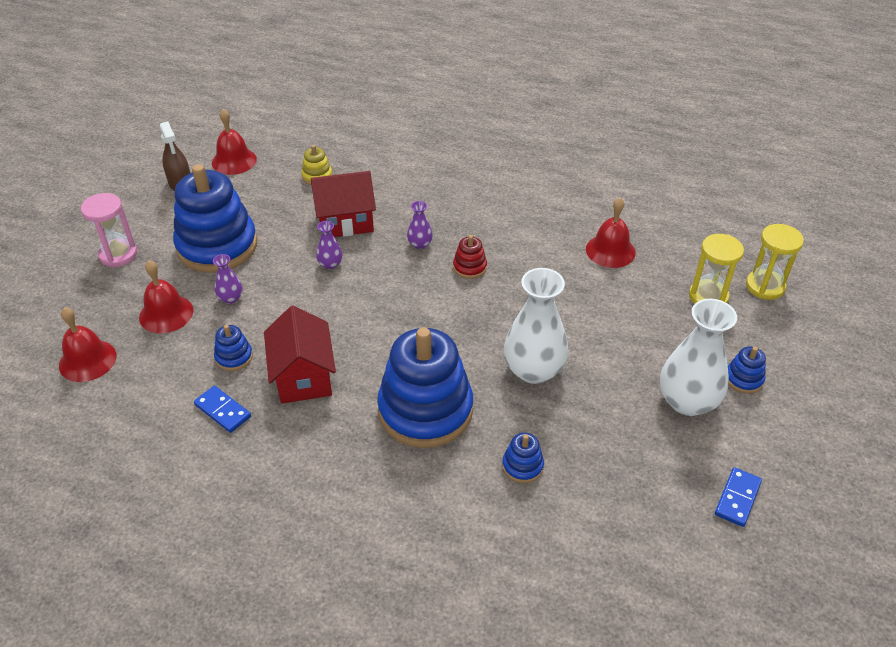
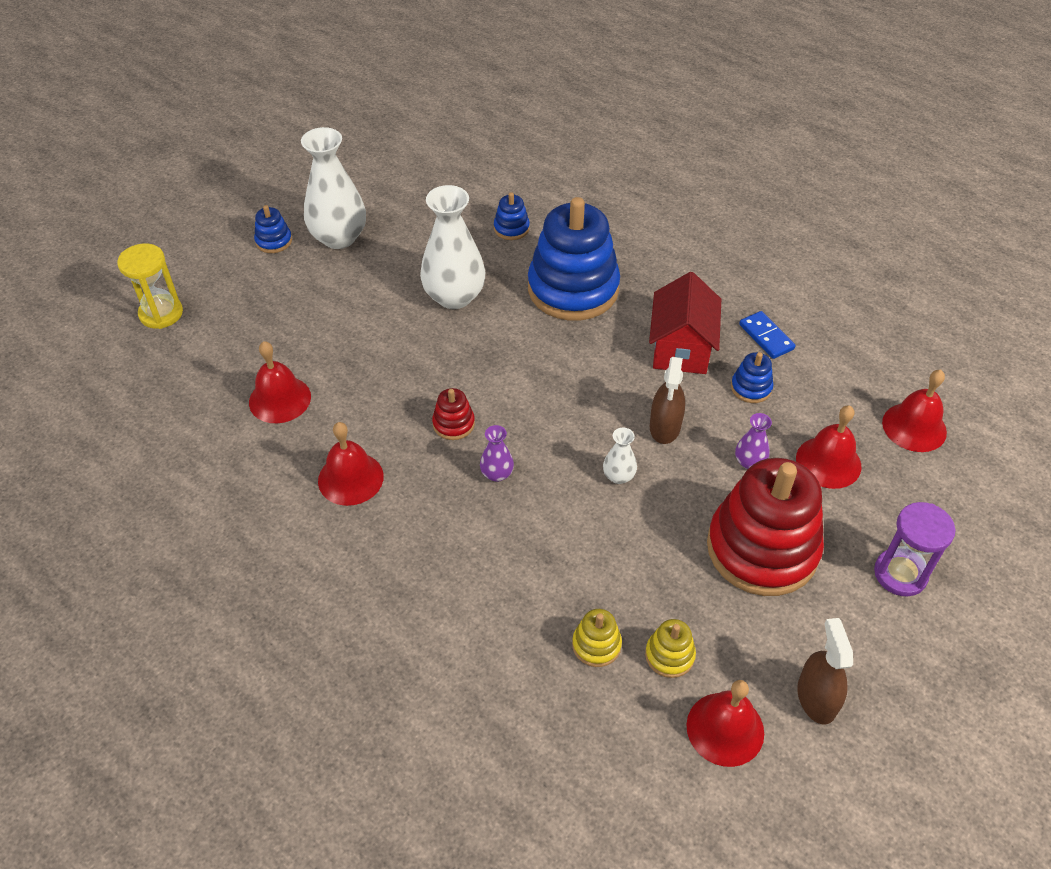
camera: 160 degrees left, 5 degrees up
(118, 254) = (900, 574): pink hourglass -> purple hourglass
(217, 246) = (762, 549): blue stacking toy -> red stacking toy
(271, 182) = (669, 655): none -> yellow stacking toy
(303, 306) = (665, 427): none -> brown spray bottle
(330, 264) = (618, 476): purple vase -> white vase
(345, 221) = (579, 540): red house -> none
(519, 217) = (350, 478): none -> red bell
(708, 296) = (228, 319): yellow hourglass -> none
(737, 498) = (363, 170): blue domino -> none

